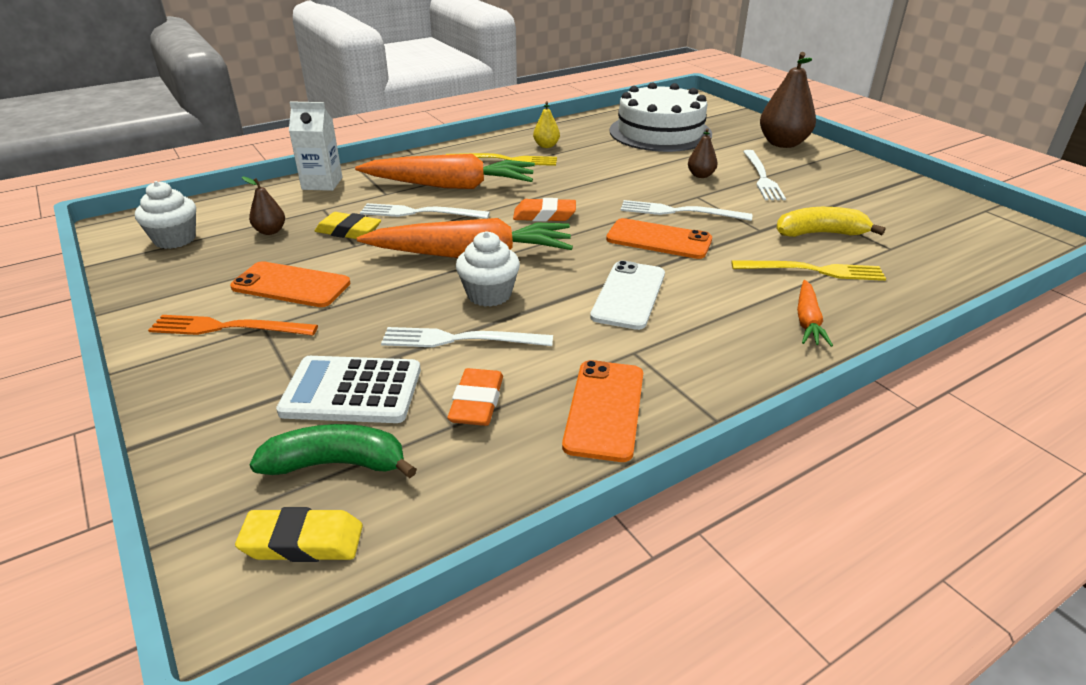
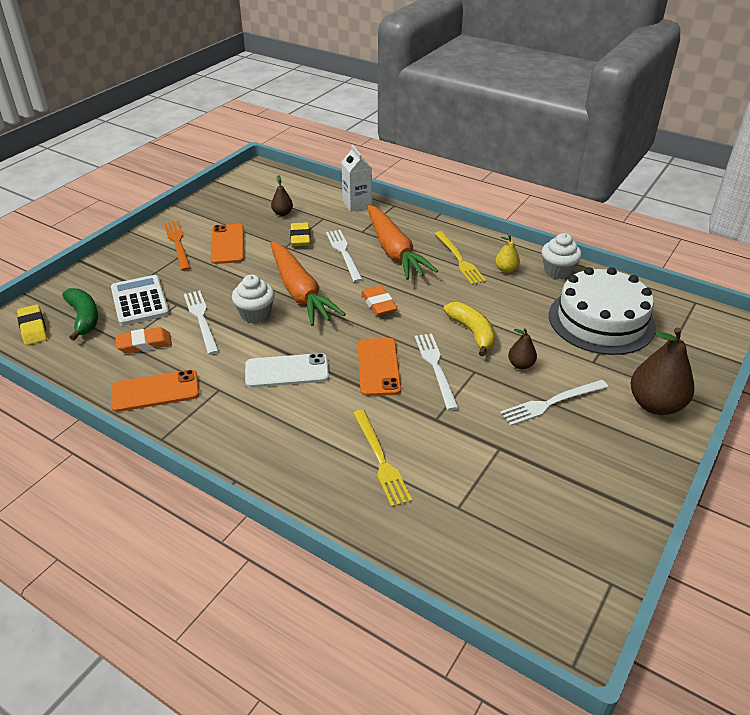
camera: 65 degrees right, 5 degrees up
(175, 239) = (254, 190): white cupcake -> white cupcake (558, 271)
(808, 321) = (298, 466): orange carrot -> none
(820, 233) = (455, 456): yellow banana -> yellow banana (472, 332)

